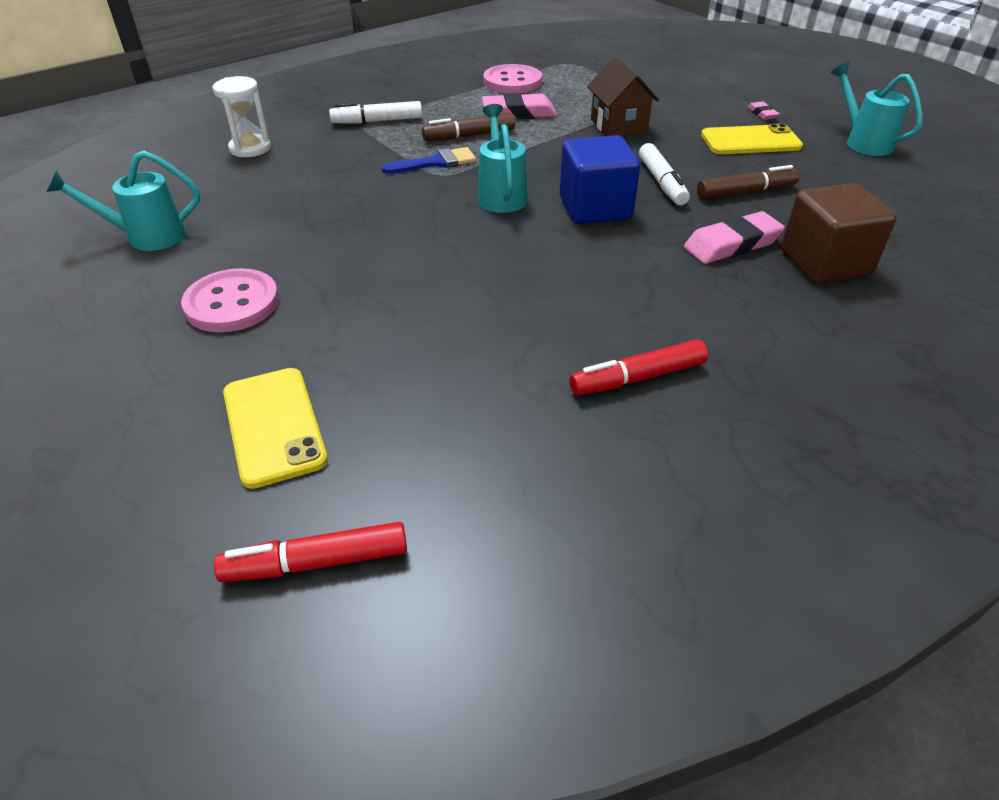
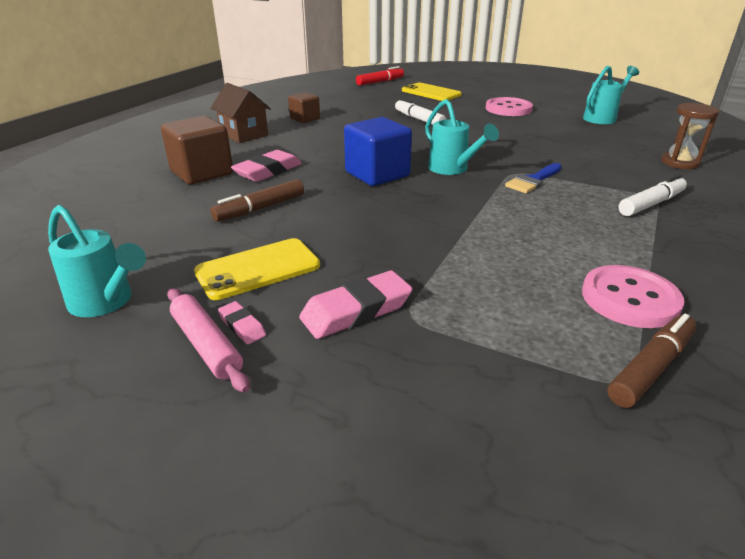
camera: 155 degrees right, 10 degrees down
(250, 148) = (680, 163): white hourglass -> brown hourglass
(469, 136) = (548, 208): brown marker -> brown marker (651, 368)
(519, 113) = (544, 246): pink eraser -> pink eraser (356, 311)
(618, 126) = (420, 254): brown house -> brown house (244, 135)
(637, 378) = (305, 119): red marker -> brown cube
(662, 182) = (337, 202): white marker -> white marker (419, 119)
(784, 110) = (206, 345): none -> pink rolling pin

